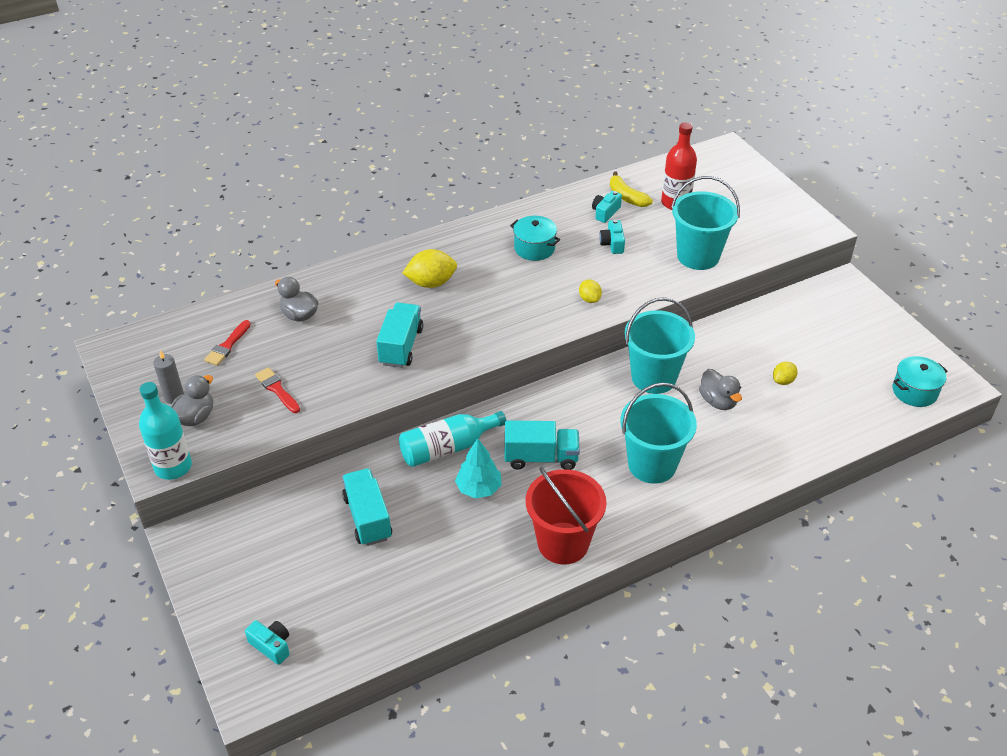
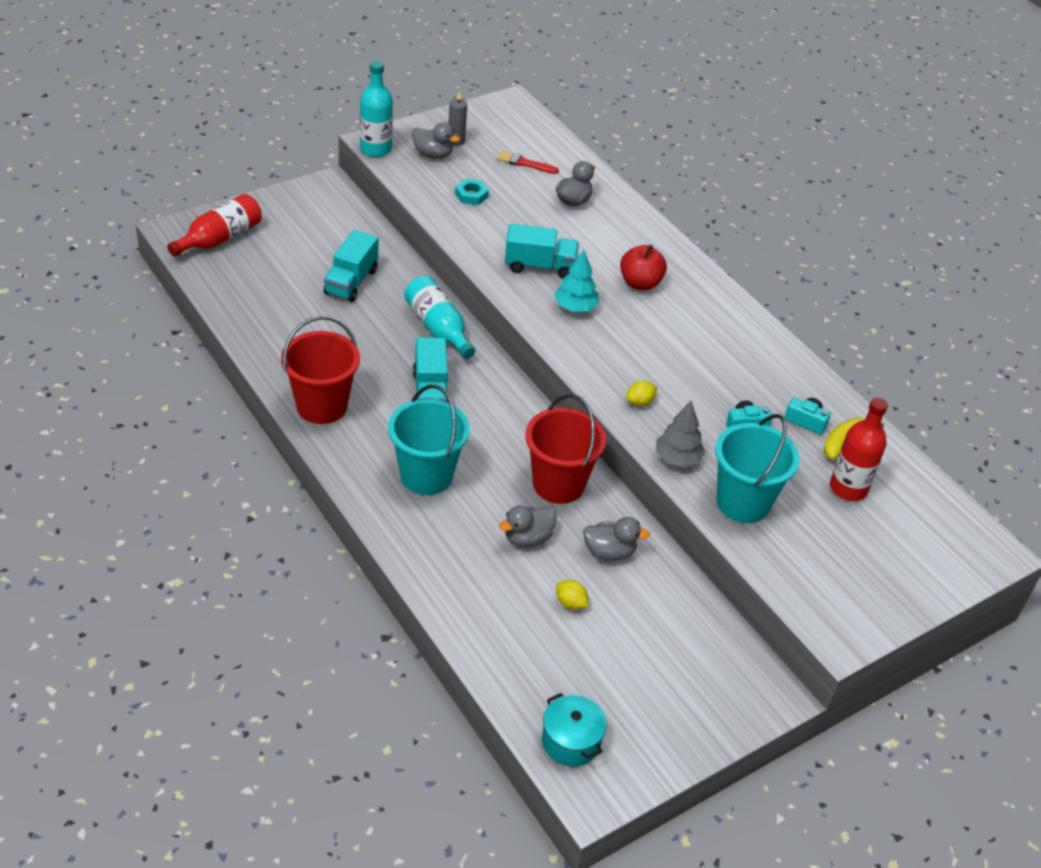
camera: 80 degrees right, 0 degrees up
(271, 646) = (220, 238): turquoise camera -> red bottle
(277, 389) = (471, 195): red brush -> turquoise nut
(368, 517) = (351, 282): turquoise truck -> turquoise truck turned 135 degrees clockwise
(431, 283) = (640, 283): yellow lemon -> red apple
(479, 488) = (388, 349): turquoise tree -> turquoise tree (575, 307)
(534, 248) = (719, 359): turquoise pot -> none
(653, 377) = (558, 484): turquoise bucket -> red bucket
(654, 285) = (677, 458): none -> grey tree
(726, 354) = (609, 552): none -> grey duck

